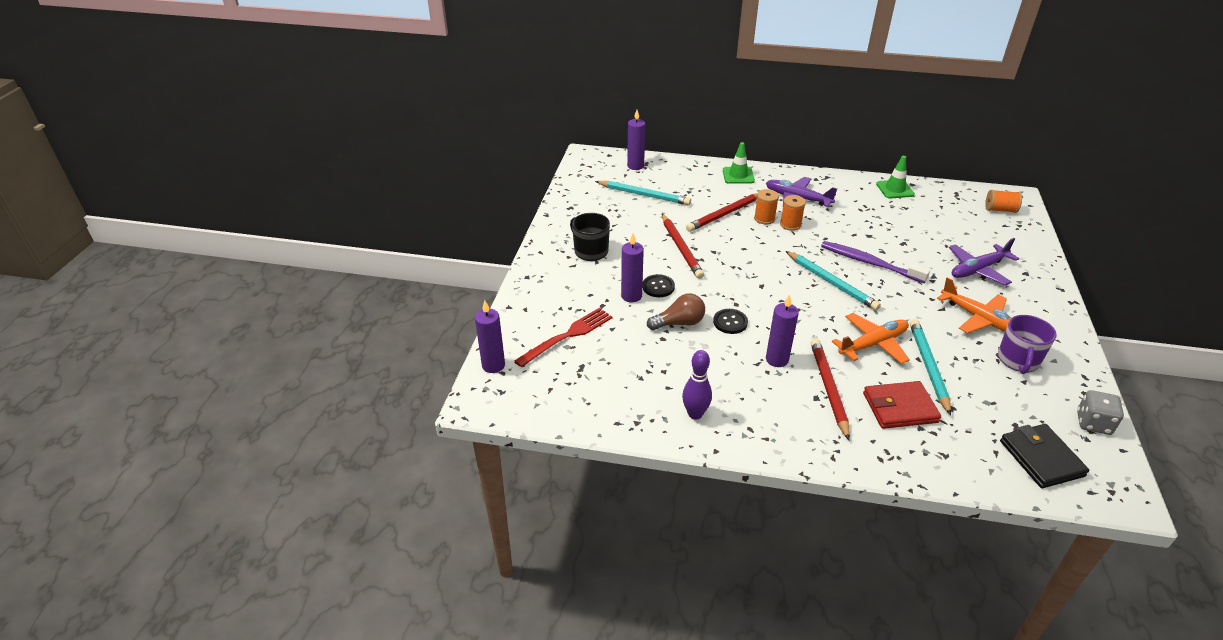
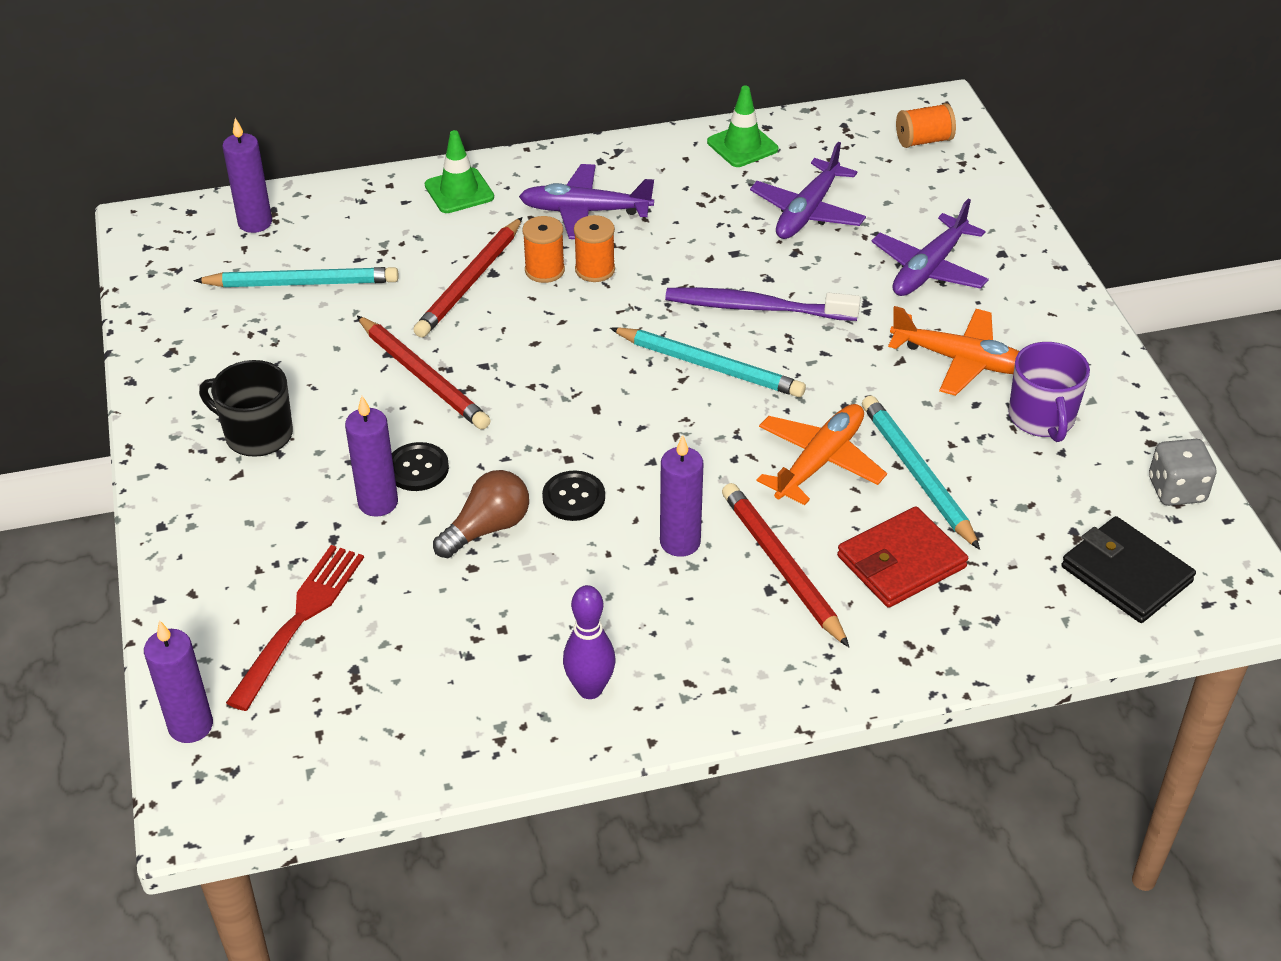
camera: 25 degrees left, 5 degrees up
(918, 226) = (807, 212): none -> purple plane

